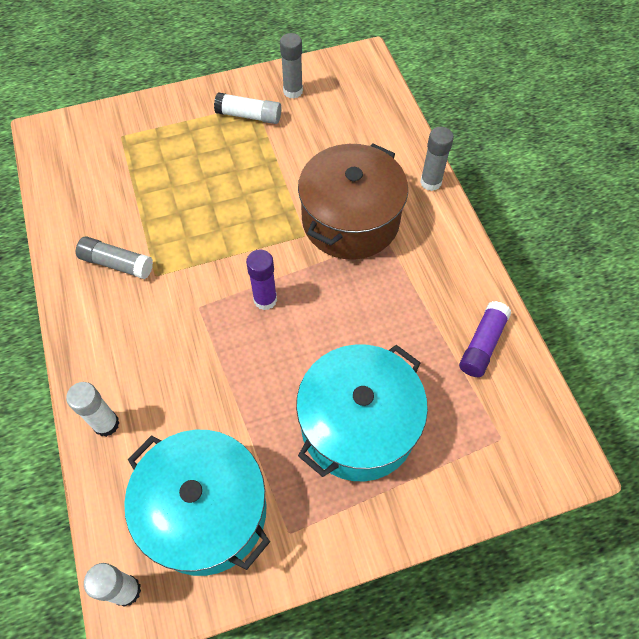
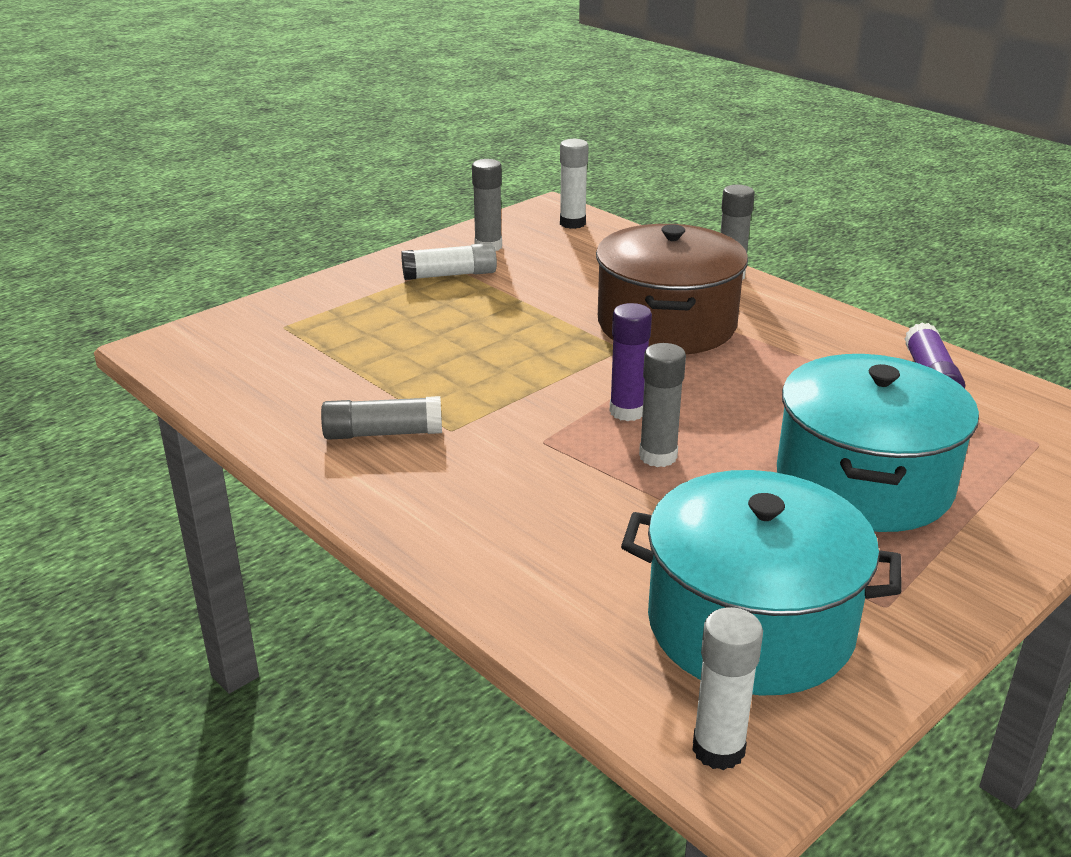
camera: 25 degrees left, 30 degrees down
(106, 424) = (514, 586): white glue stick -> white glue stick (572, 223)
(254, 349) = (658, 456): none -> grey glue stick

